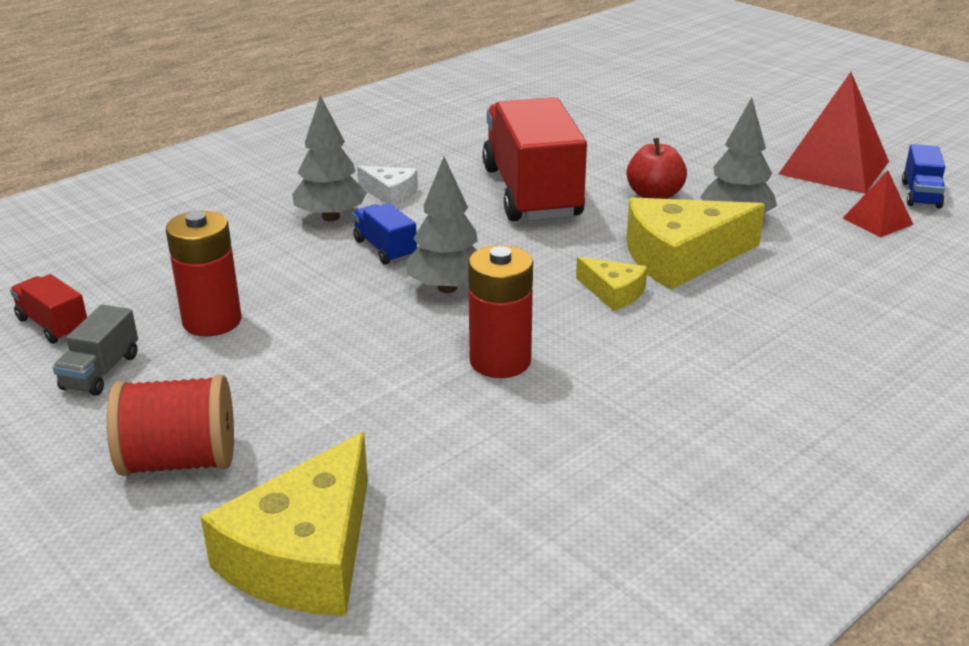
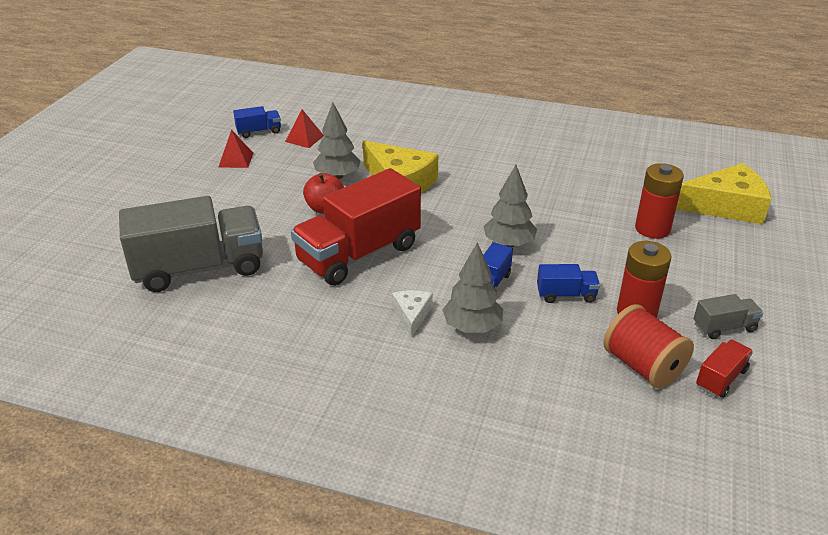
camera: 120 degrees left, 5 degrees up
(53, 325) = (721, 378): red truck -> red truck turned 150 degrees counterclockwise
(180, 461) = (733, 262): red spool -> red spool (642, 366)
(304, 288) = (566, 295): none -> blue truck
(500, 361) = (555, 205): red battery -> red battery (652, 229)
(591, 118) = (199, 268): none -> grey truck
(613, 292) = (458, 193): yellow cheese -> none
(834, 167) = (236, 160): red pyramid -> red pyramid, size x0.51

